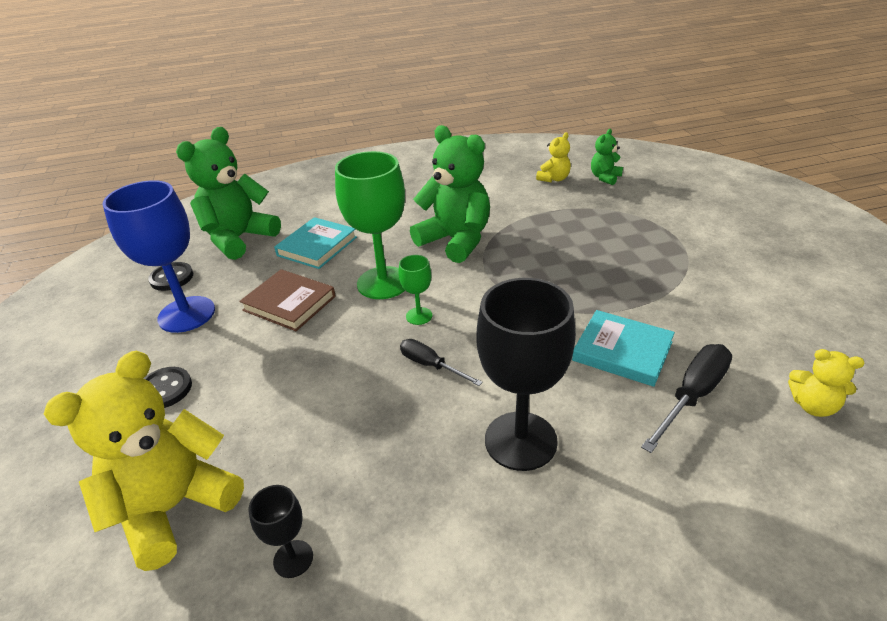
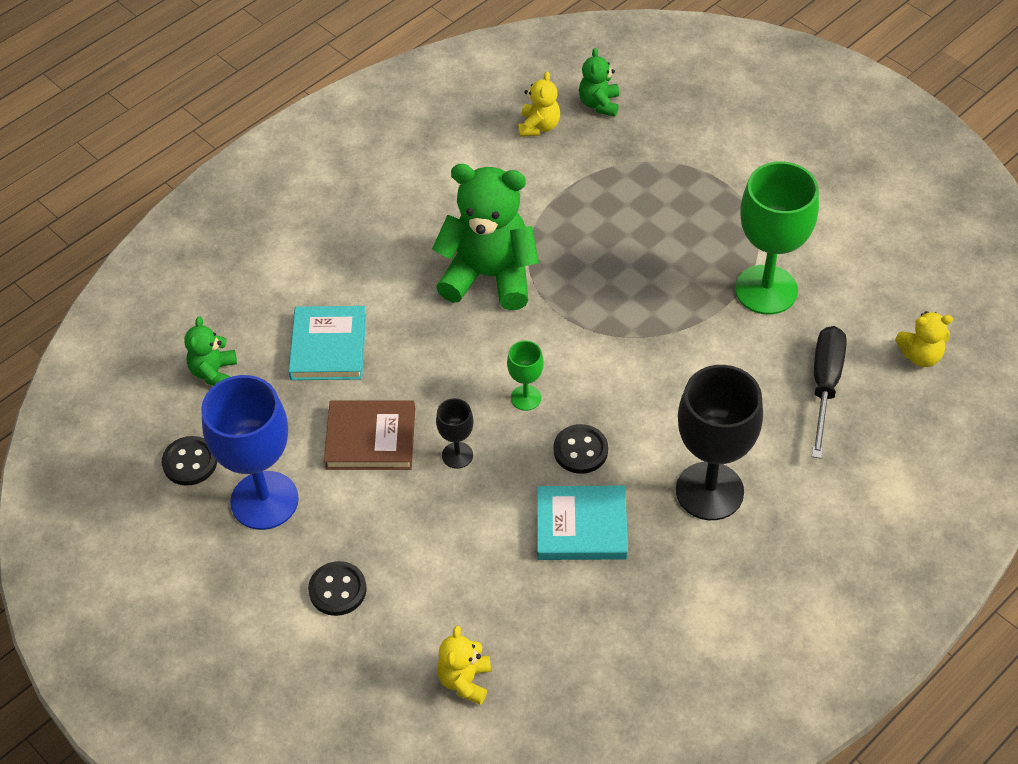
camera: 30 degrees left, 15 degrees up
(174, 507) = (465, 680): yellow teddy bear -> yellow teddy bear, size x0.48
(239, 239) = (214, 372): green teddy bear -> green teddy bear, size x0.48
(293, 559) = (600, 667): black goblet -> black goblet (457, 455)
(383, 283) = (453, 370): green goblet -> green goblet (766, 290)
(431, 365) = (580, 450): black screwdriver -> black button
(622, 351) = (745, 361): turquoise book -> turquoise book (581, 526)

